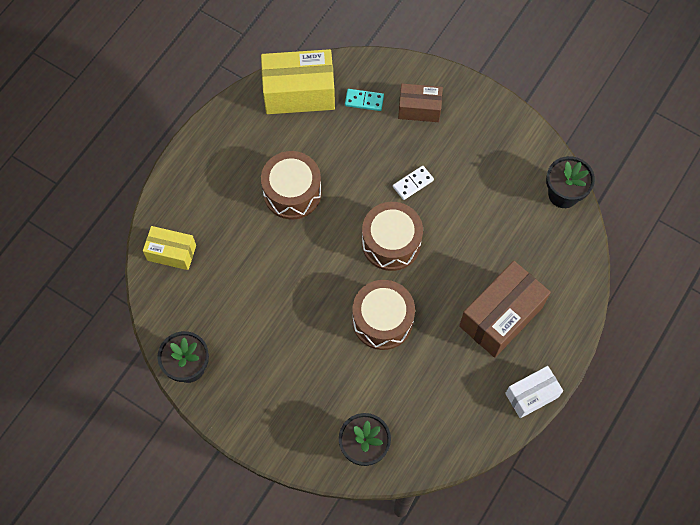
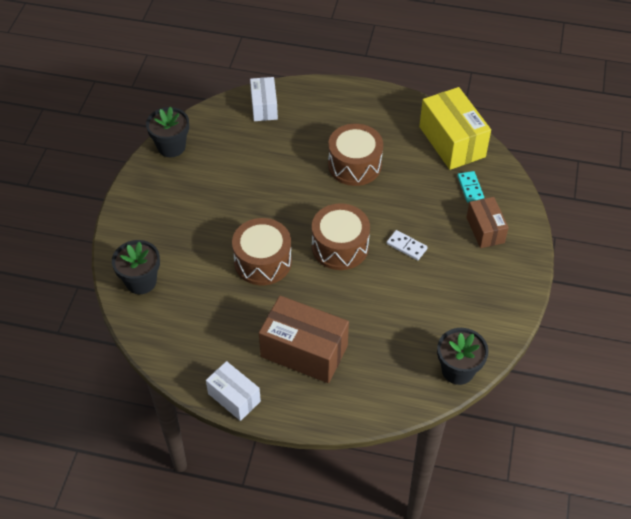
camera: 70 degrees right, 15 degrees down
(171, 253) = (264, 107): yellow box -> white box

